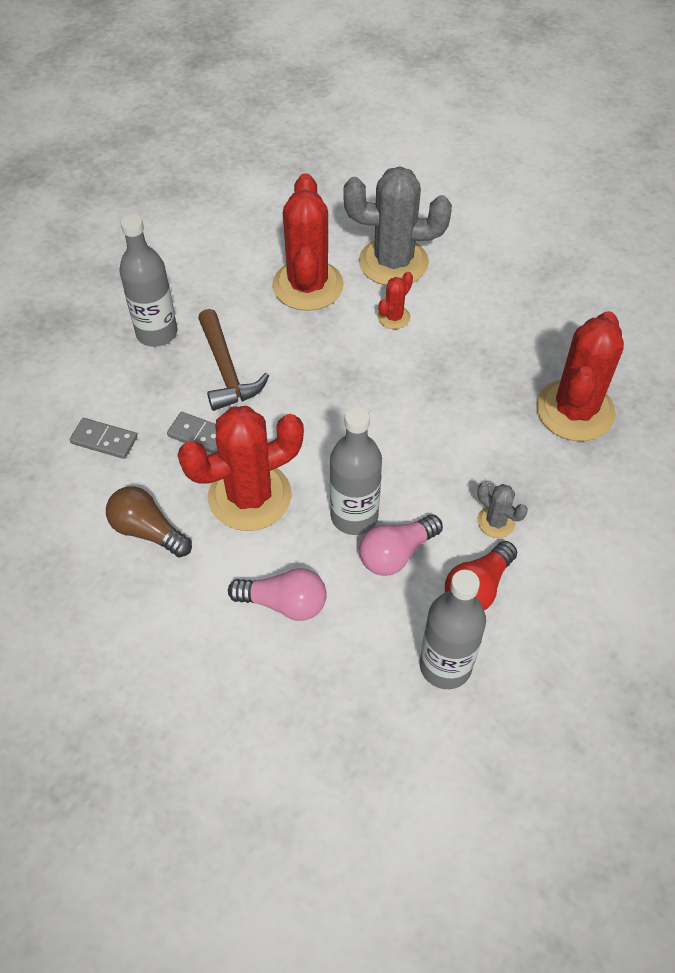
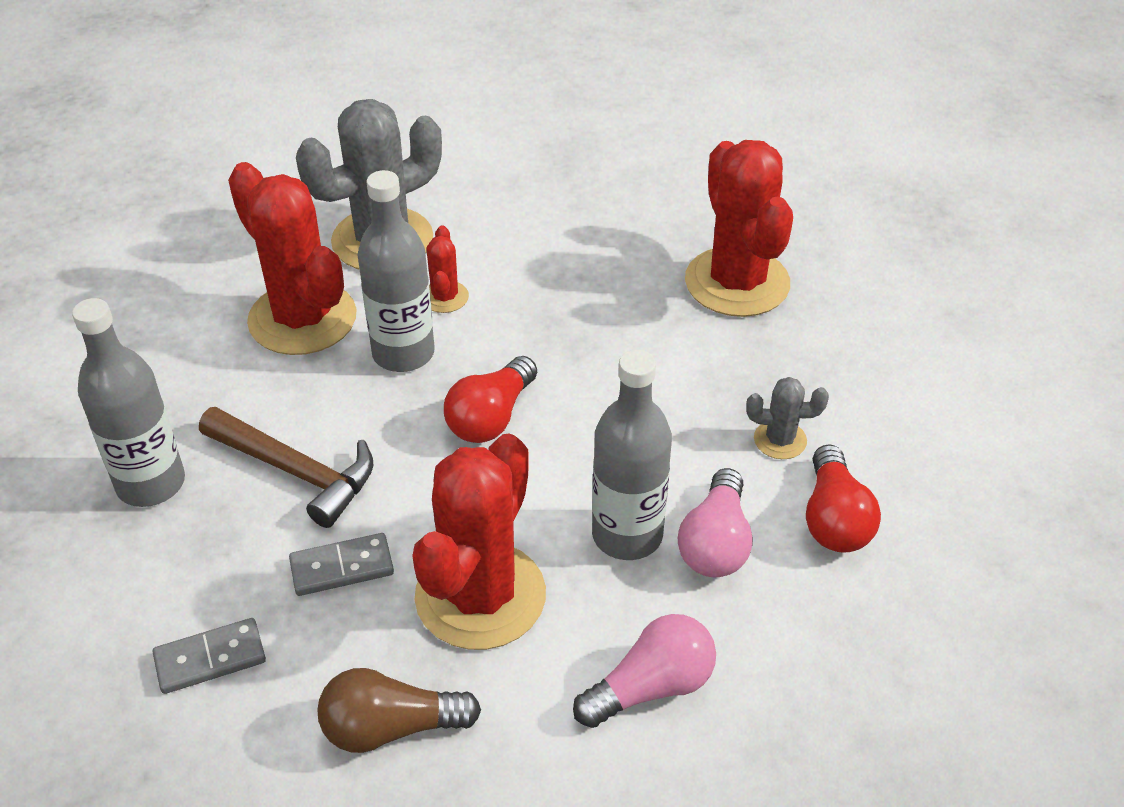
camera: 40 degrees left, 10 degrees down
(349, 403) = (491, 417): none -> red light bulb
(445, 666) = (890, 623): grey bottle -> grey bottle (403, 353)

